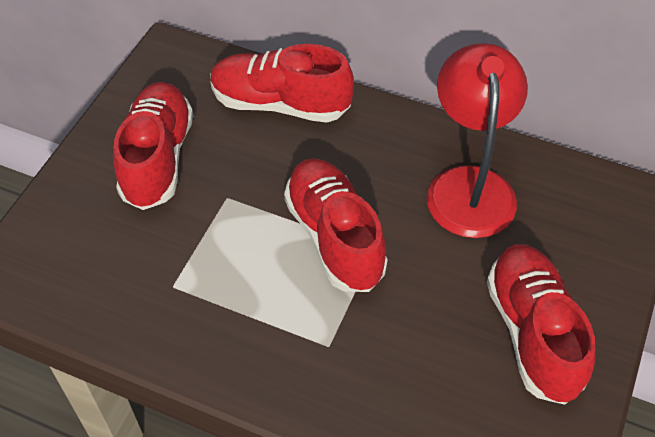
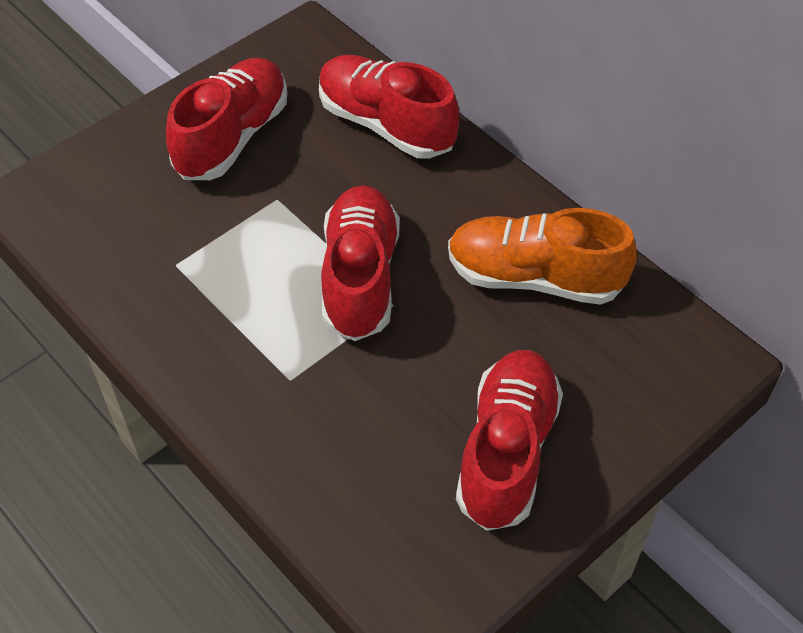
camera: 25 degrees right, 0 degrees up
(469, 185) = (534, 277): red lamp -> orange shoe

